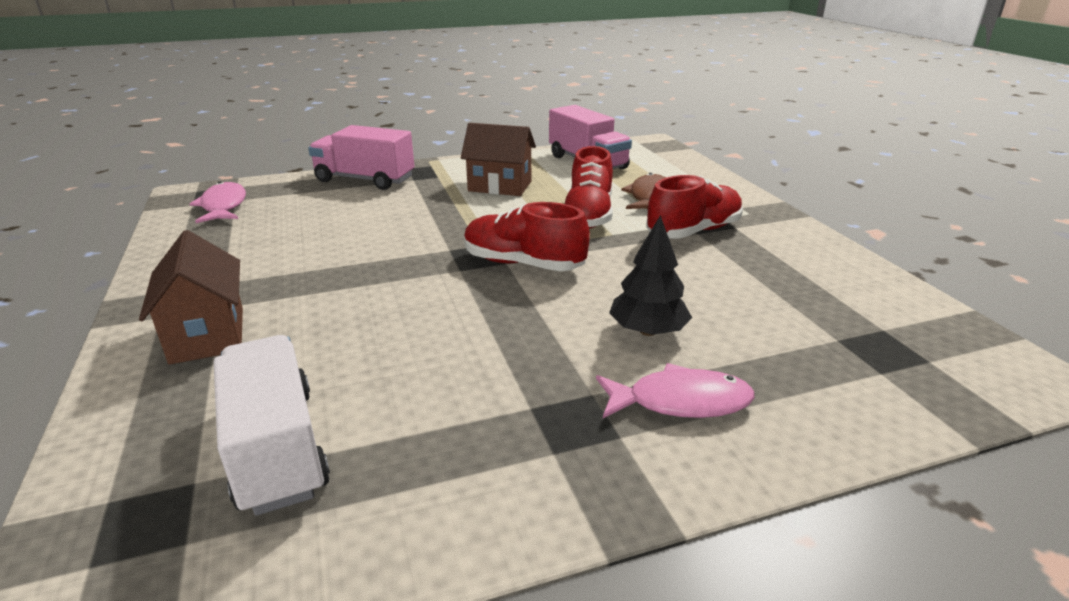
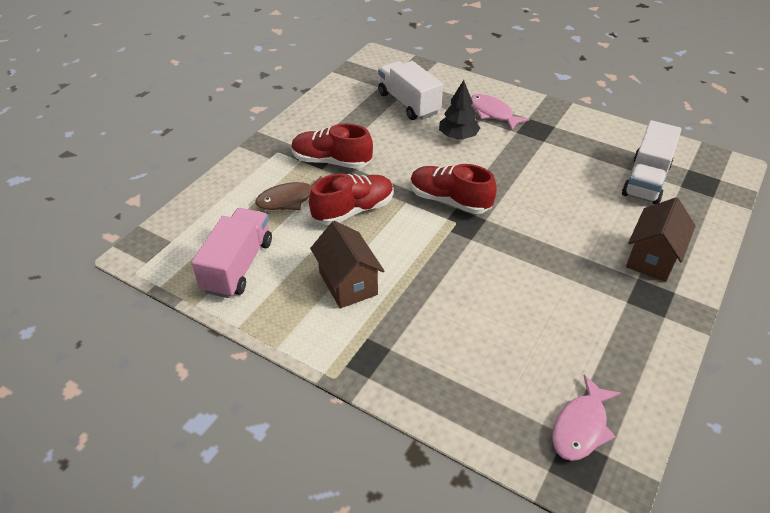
camera: 130 degrees left, 15 degrees up
(365, 180) = (427, 382): pink truck -> none
(523, 264) = (449, 200): red shoe -> red shoe turned 135 degrees clockwise
(796, 332) = (408, 103): none -> white truck

